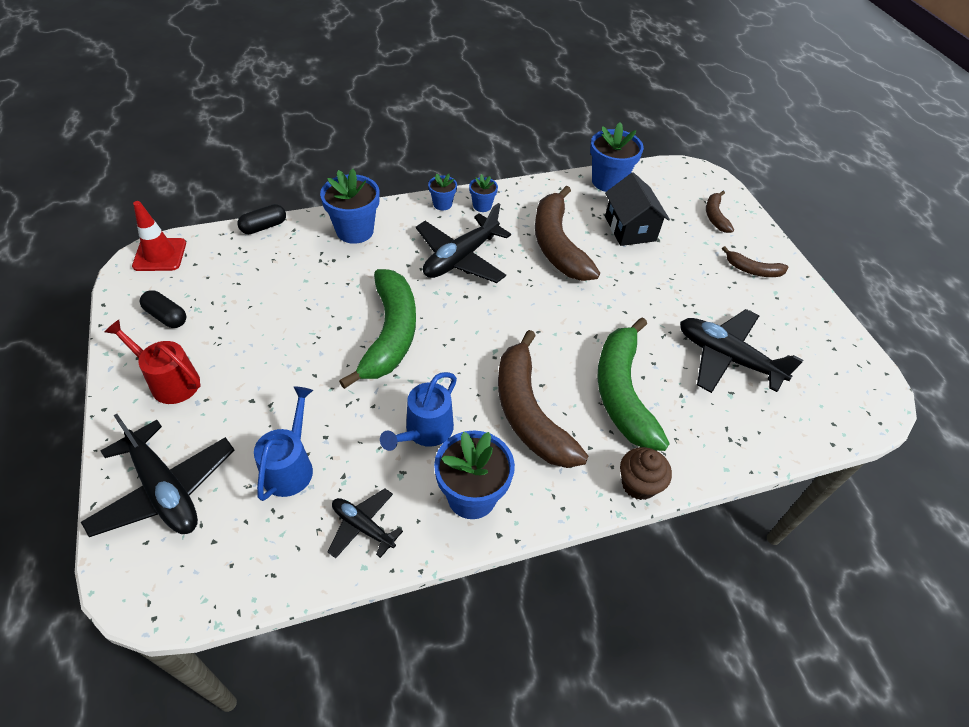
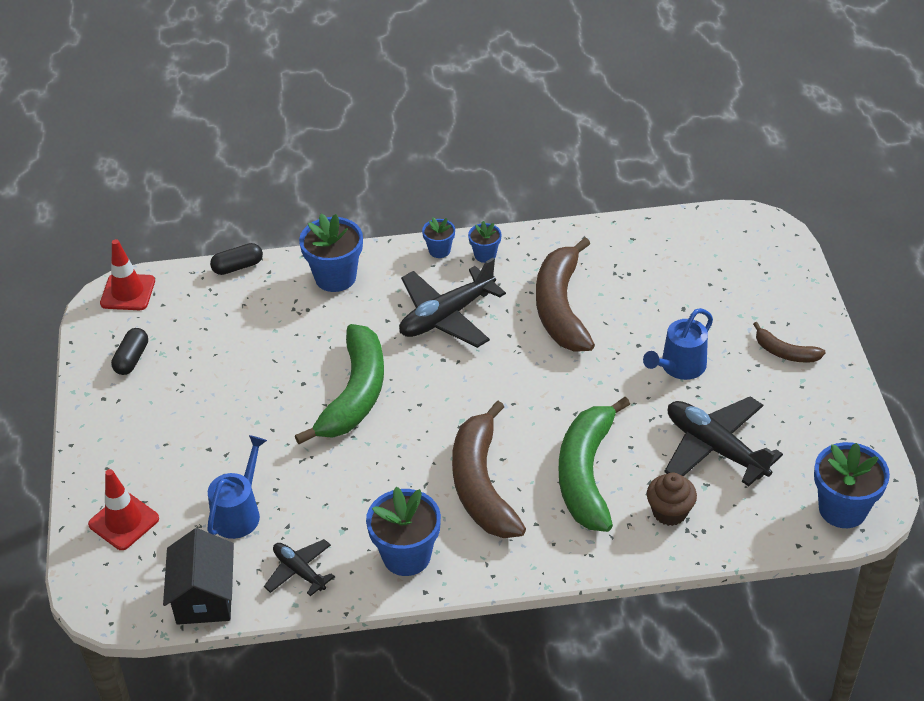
camera: 15 degrees right, 5 degrees down
(164, 490) = (124, 521): black plane -> red traffic cone
(166, 316) = (132, 359): black capsule -> black capsule turned 60 degrees clockwise
(169, 381) = (132, 424): red watering can -> none
(425, 432) = (372, 493): blue watering can -> blue watering can (679, 367)
(608, 181) = (645, 232): blue flower pot -> blue flower pot (842, 509)
(630, 229) = (653, 293): black house -> black house (204, 597)
(638, 484) = (575, 562): brown cupcake -> brown cupcake (669, 512)
(715, 216) = (764, 284): brown banana -> none

